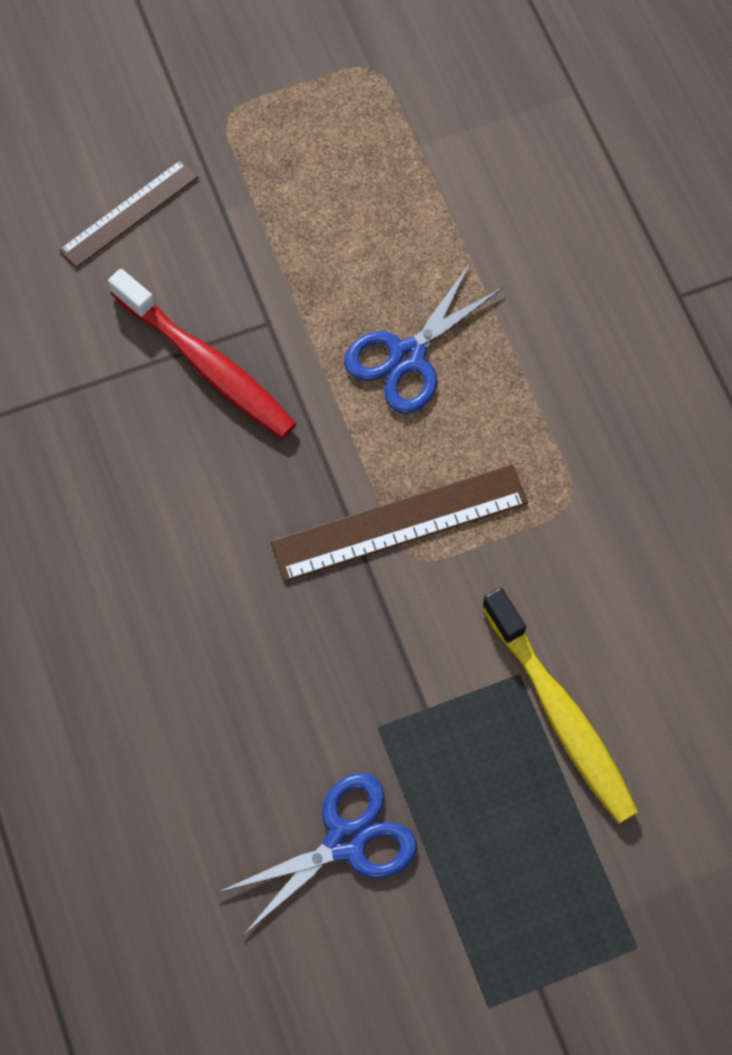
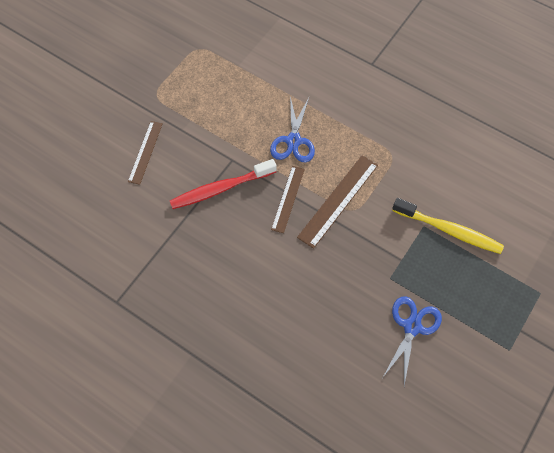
camera: 35 degrees left, 5 degrees down
(207, 365) = (220, 189): red toothbrush -> red toothbrush turned 150 degrees clockwise
(311, 460) = (288, 199): none -> brown ruler

